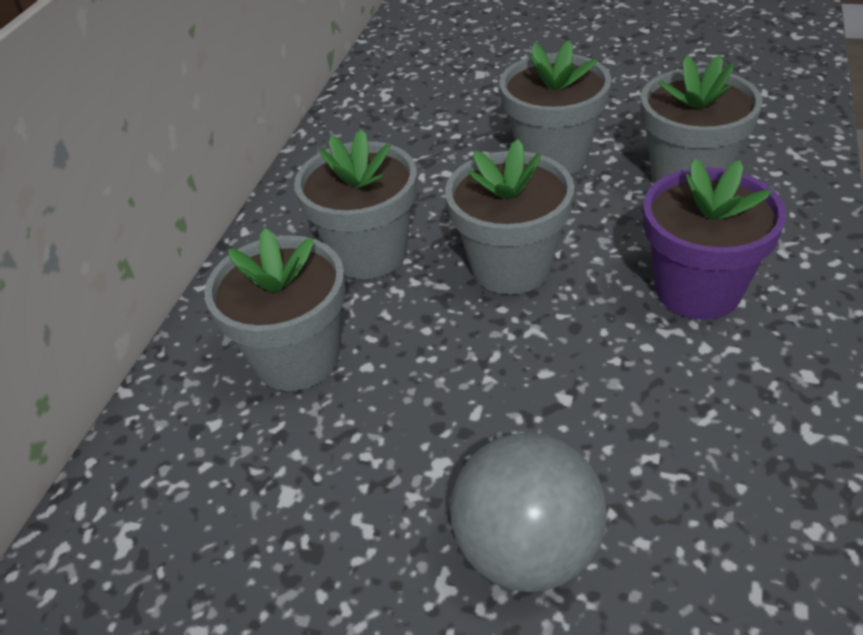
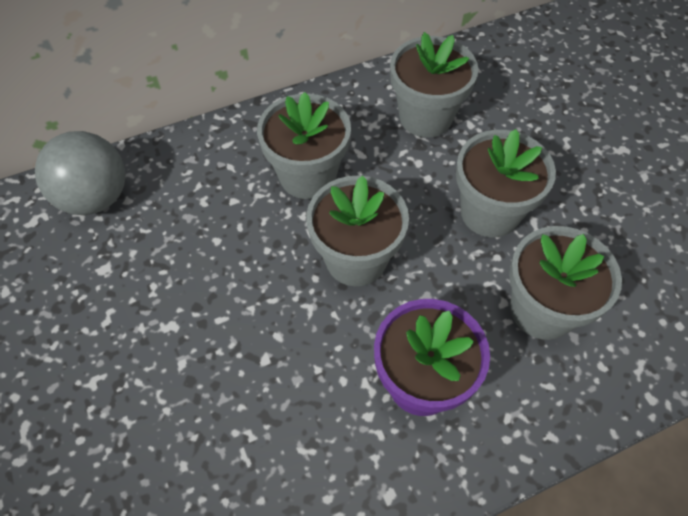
camera: 45 degrees right, 15 degrees up
(297, 358) = (198, 203): grey flower pot -> grey flower pot (425, 117)
(528, 549) = (141, 408): grey ball -> grey ball (95, 197)

